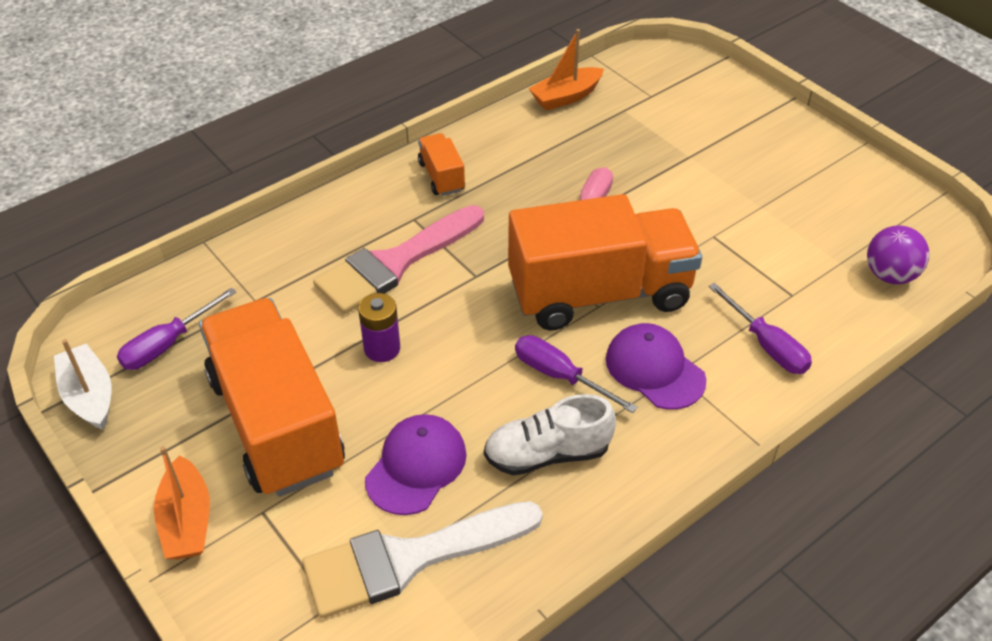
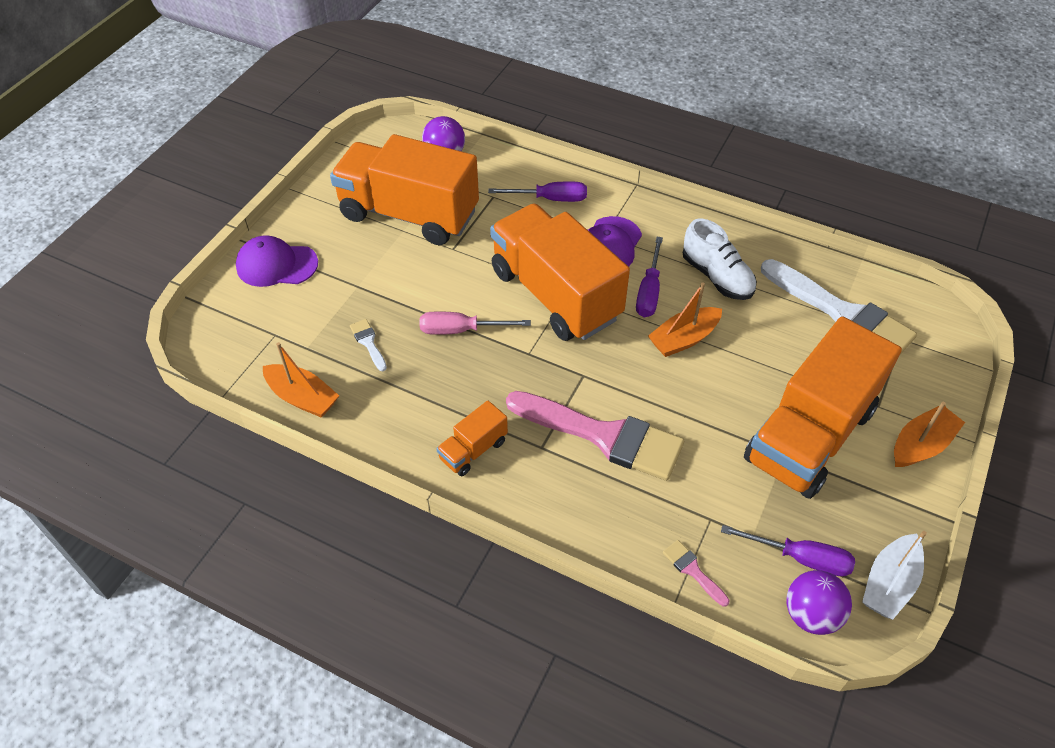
camera: 115 degrees left, 5 degrees up
(118, 325) = (811, 614): none -> purple ball
(221, 267) = (692, 570): none -> pink brush
(382, 348) = (697, 403): purple battery -> none
(416, 466) = (778, 338): purple cap -> purple cap (276, 265)
(471, 376) = (684, 339): none -> orange boat
(608, 146) = (368, 342): none -> white brush
(766, 345) = (550, 199): purple screwdriver -> purple screwdriver turned 60 degrees clockwise
(786, 217) = (409, 214): none -> orange truck

